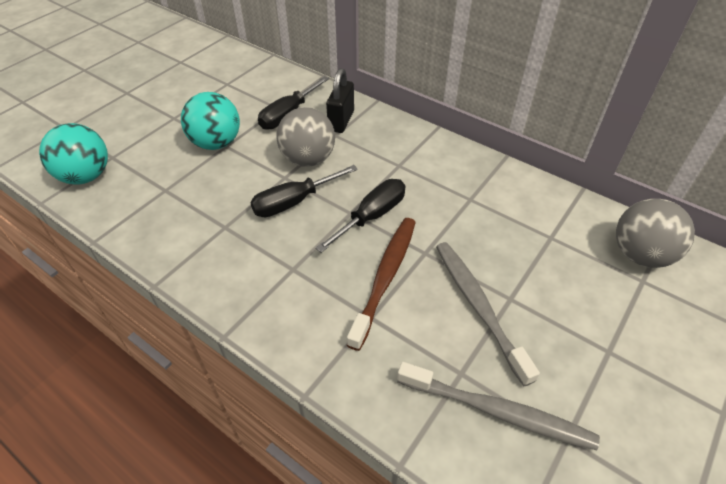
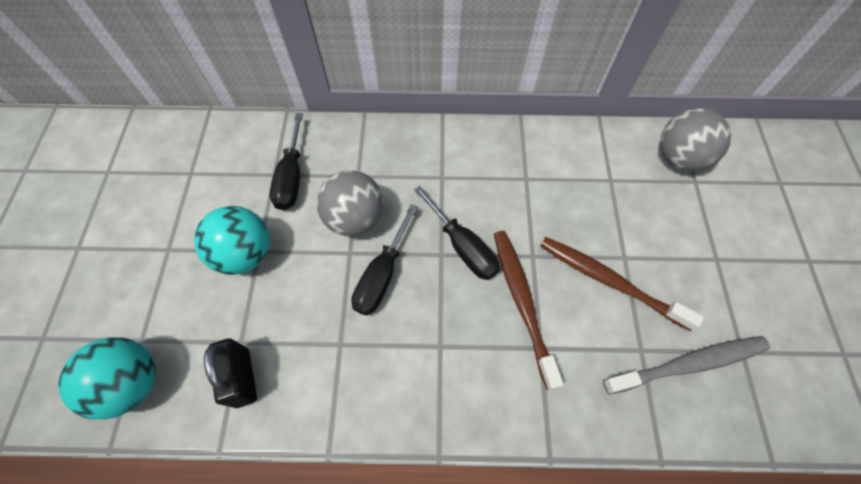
camera: 35 degrees left, 15 degrees up
(341, 121) = (350, 156): black padlock -> black padlock (242, 377)
(372, 216) = (462, 246): black screwdriver -> black screwdriver turned 135 degrees clockwise
(478, 307) = (610, 281): grey toothbrush -> brown toothbrush

